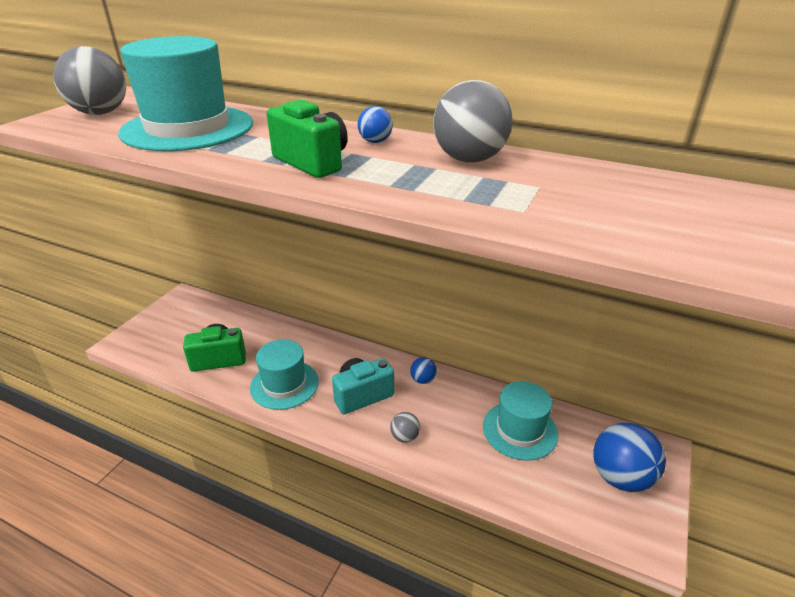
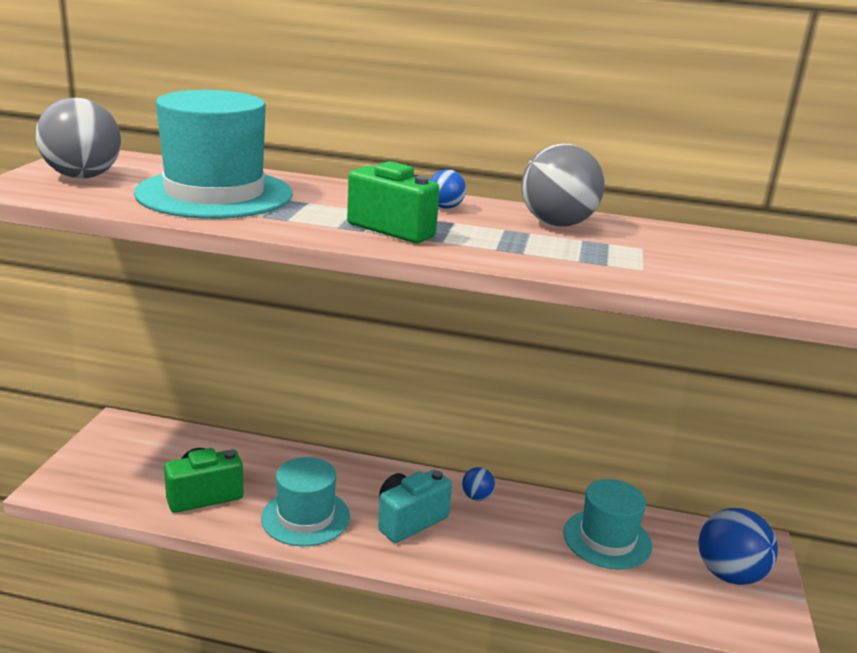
camera: 15 degrees left, 10 degrees down
(405, 437) = (479, 560): grey ball -> none

